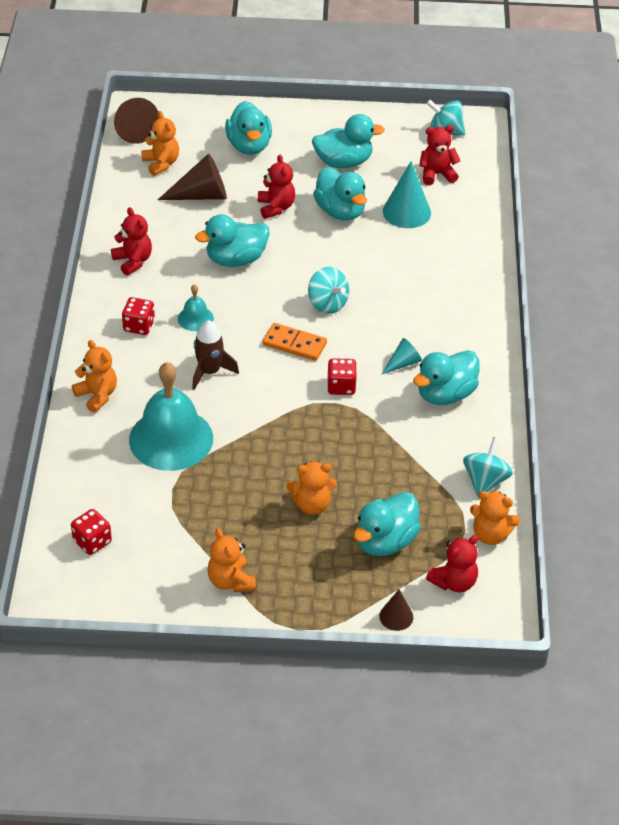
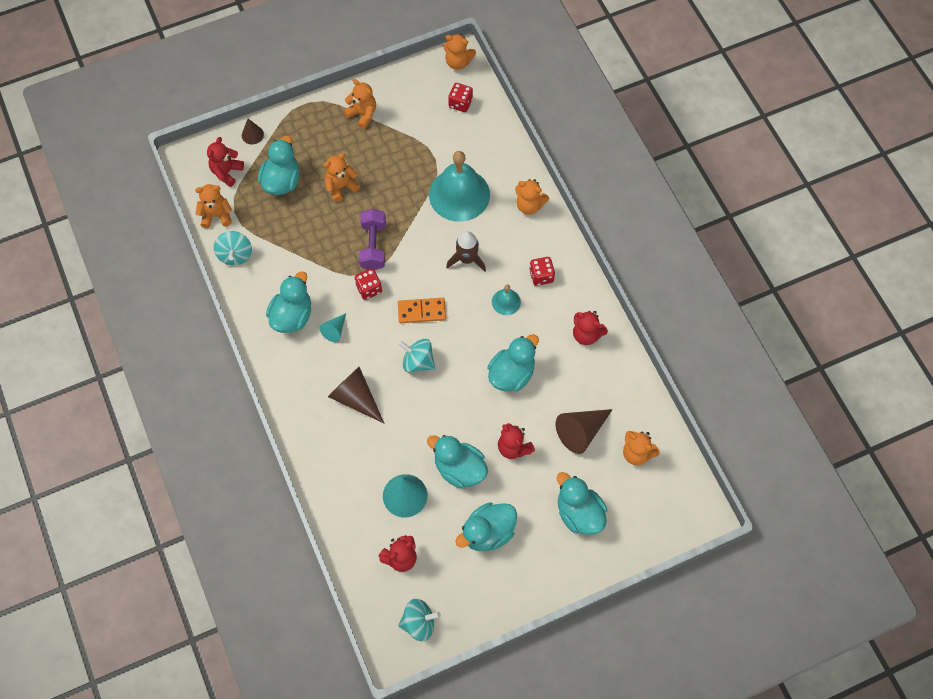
camera: 155 degrees right, 20 degrees up
(55, 596) = (458, 62): none -> orange teddy bear
(133, 129) = (689, 485): brown cone -> brown cone (355, 398)
(310, 426) = (373, 246): none -> purple dumbbell

